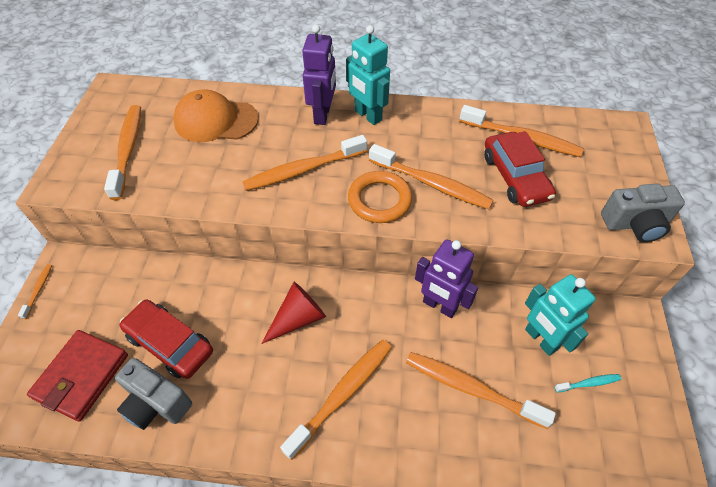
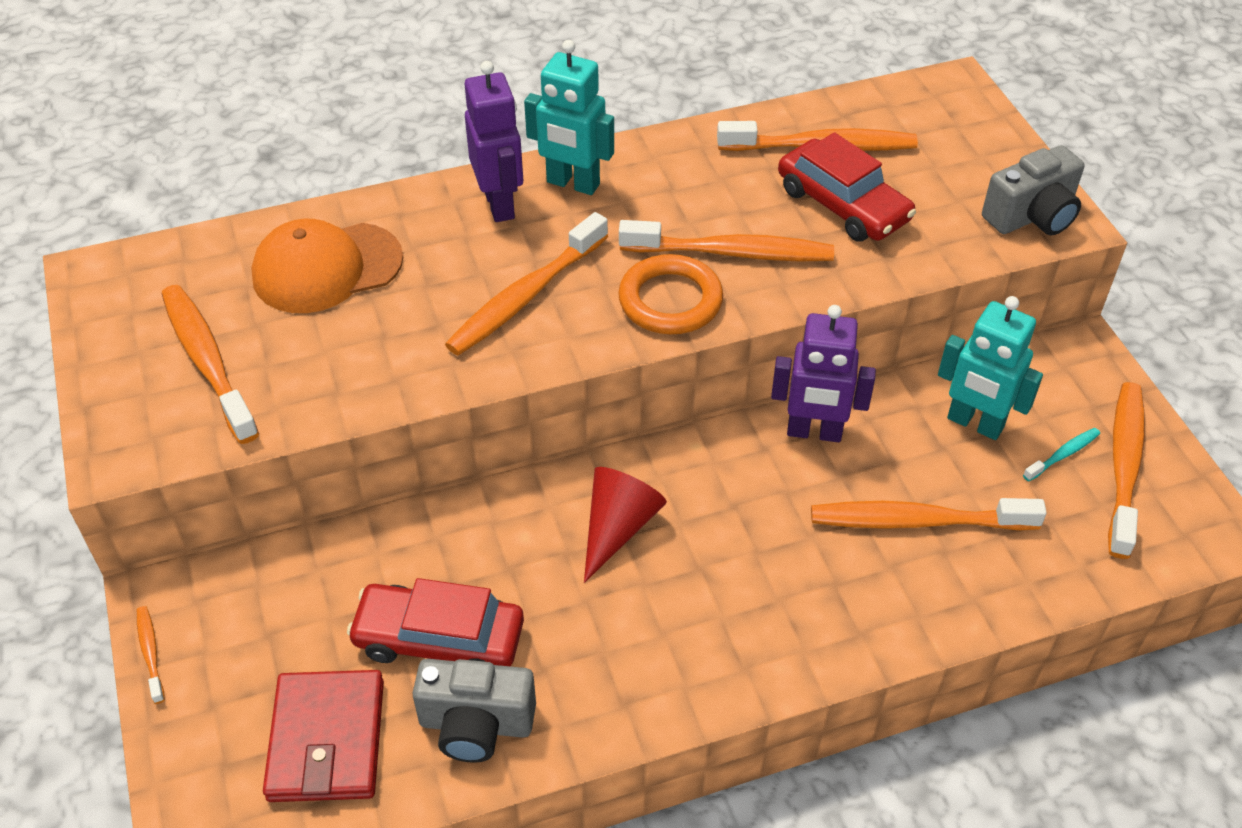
camera: 25 degrees left, 5 degrees down
(343, 394) = (747, 599): orange toothbrush -> orange toothbrush (1124, 466)

